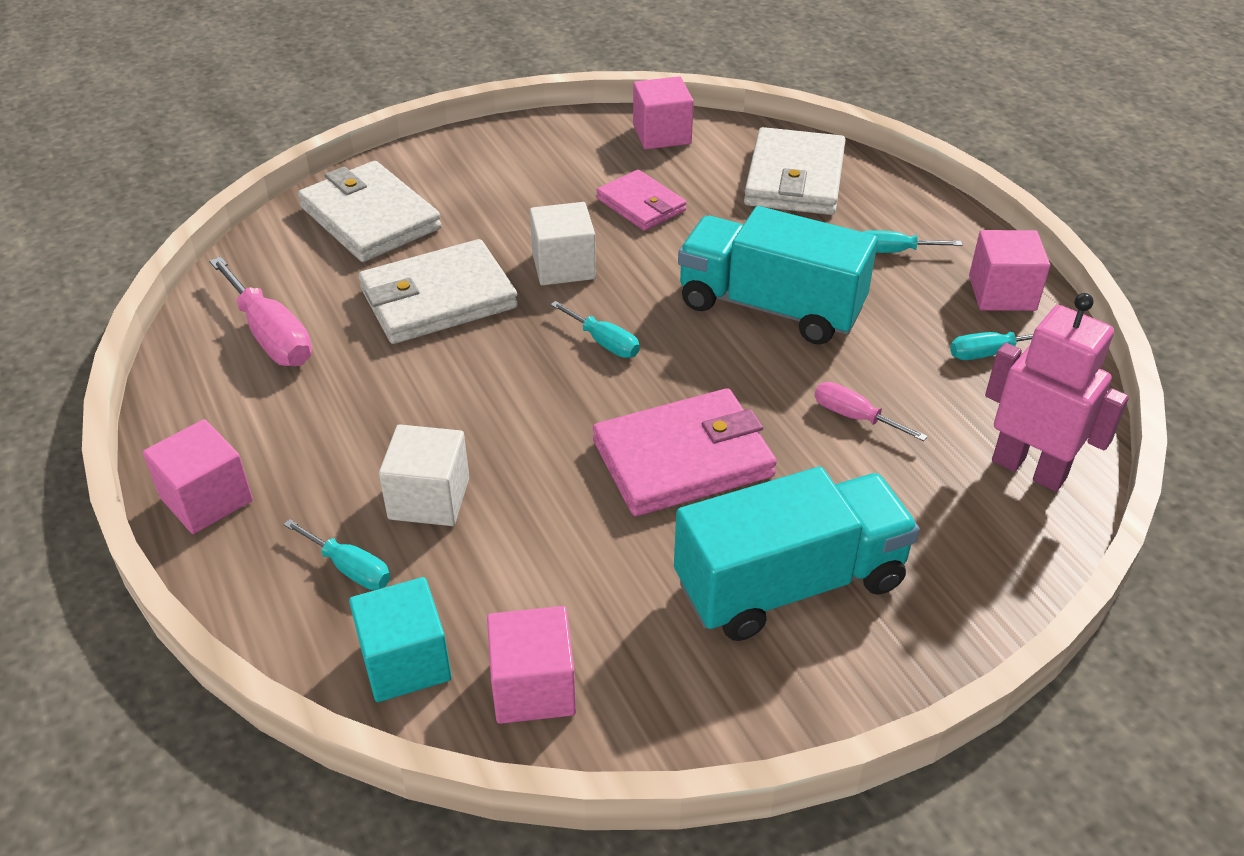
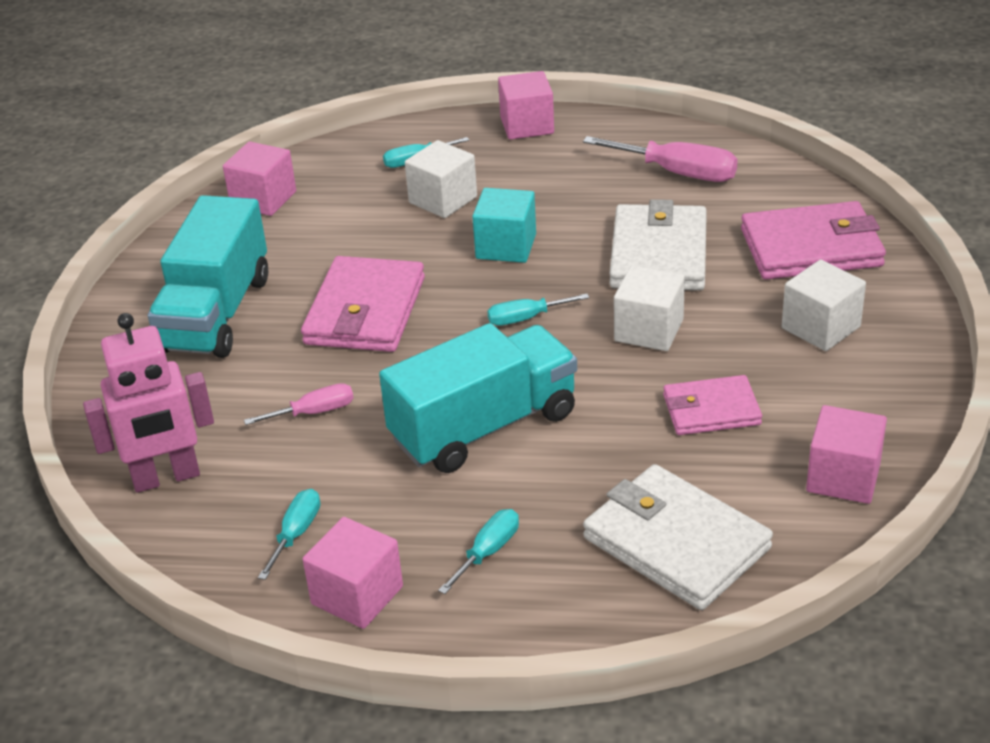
camera: 125 degrees right, 5 degrees down
(271, 335) = (678, 173): pink screwdriver -> pink screwdriver turned 150 degrees counterclockwise
(370, 218) = (811, 248): white wallet -> pink wallet
(405, 662) = (329, 164): turquoise cube -> turquoise cube (506, 246)
(490, 184) = (820, 327): none -> white cube

